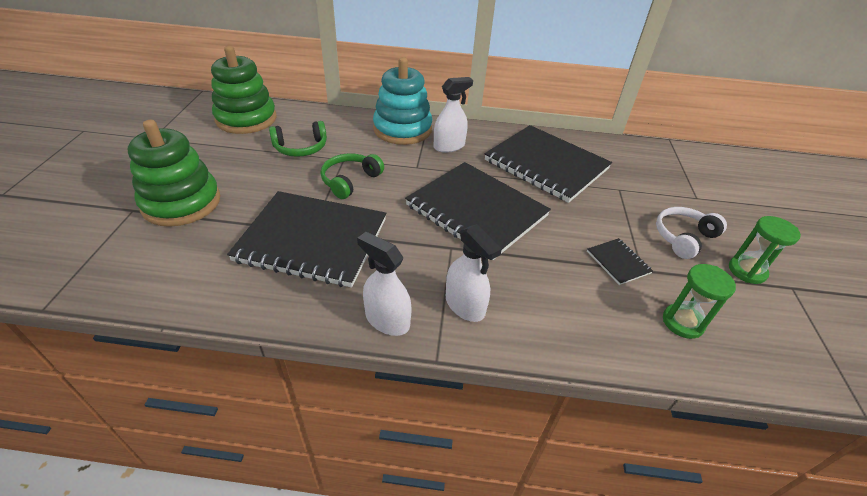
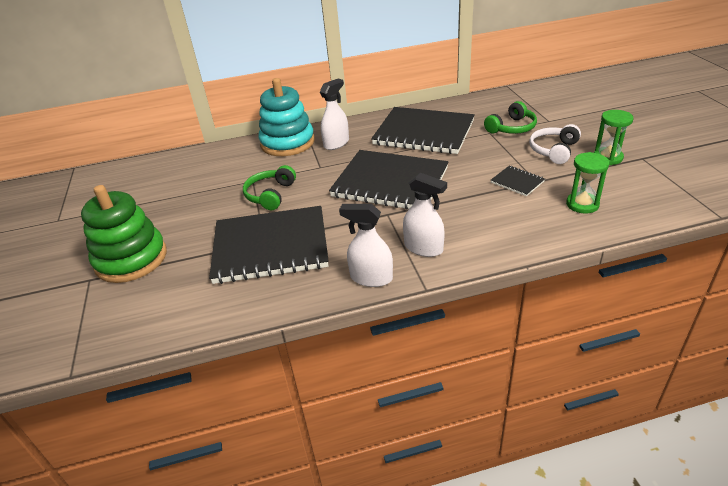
camera: 15 degrees left, 5 degrees down
(246, 119) = (138, 177): green stacking toy -> none
(301, 148) = (207, 184): green headphones -> green headphones (511, 128)

